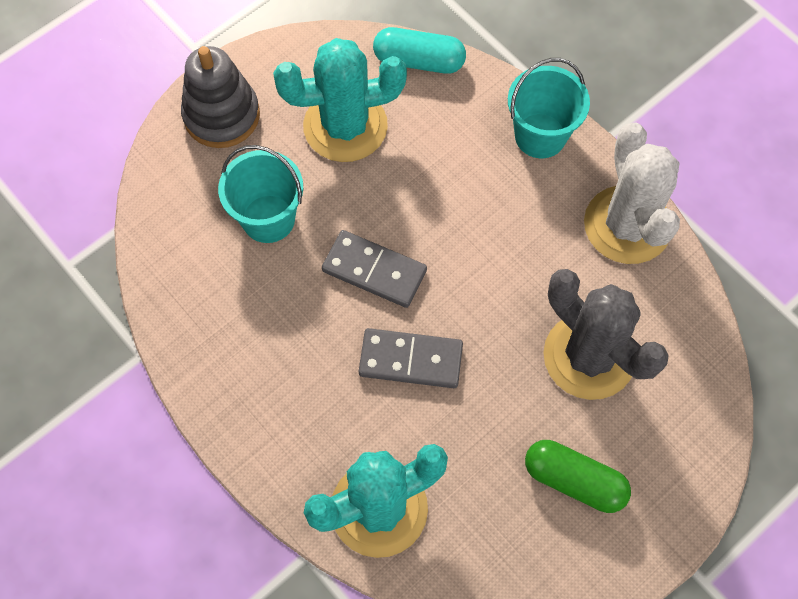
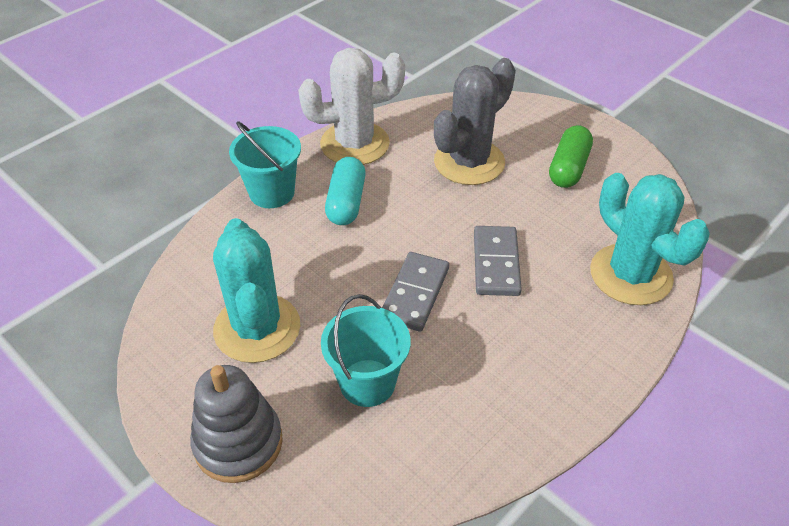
camera: 95 degrees left, 20 degrees down
(419, 61) = (183, 276): turquoise capsule -> turquoise capsule (346, 202)

